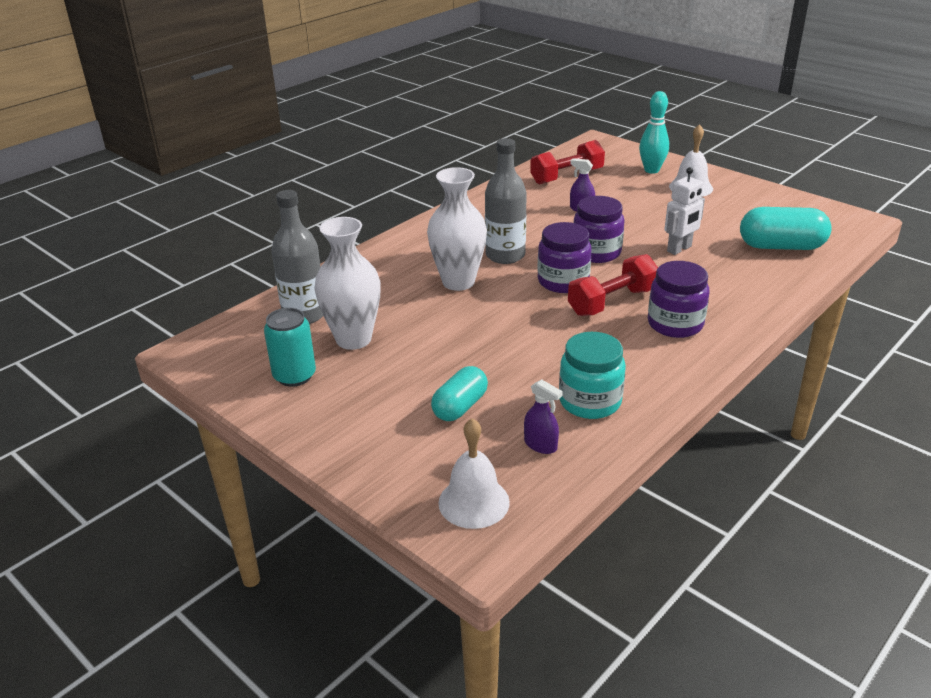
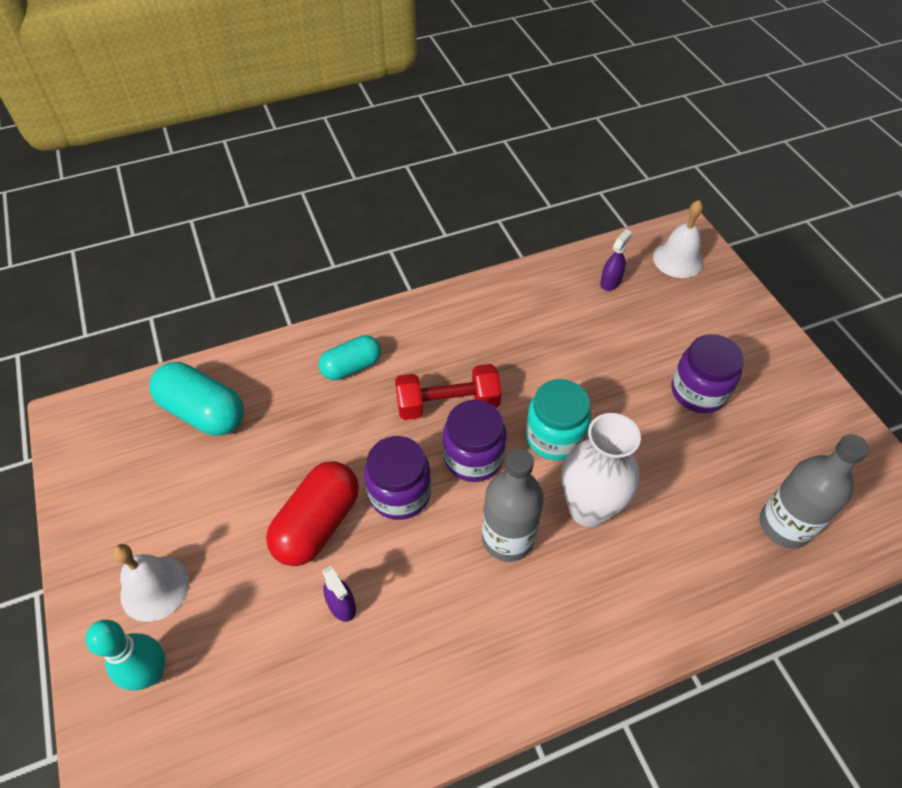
camera: 155 degrees left, 20 degrees up
(294, 376) = (800, 430): turquoise can -> none
(353, 339) = (733, 459): white vase -> none
(460, 407) = (656, 337): turquoise capsule -> turquoise capsule (351, 366)
(540, 445) = (610, 282): purple spray bottle -> purple spray bottle turned 60 degrees clockwise
(566, 177) = (286, 724): red dumbbell -> none
(590, 401) = (550, 303): turquoise jar -> turquoise jar (554, 436)
(633, 228) = (318, 524): none -> red capsule
(675, 324) = (416, 351): purple jar -> purple jar (698, 391)
(679, 249) = (306, 457): white robot -> none

